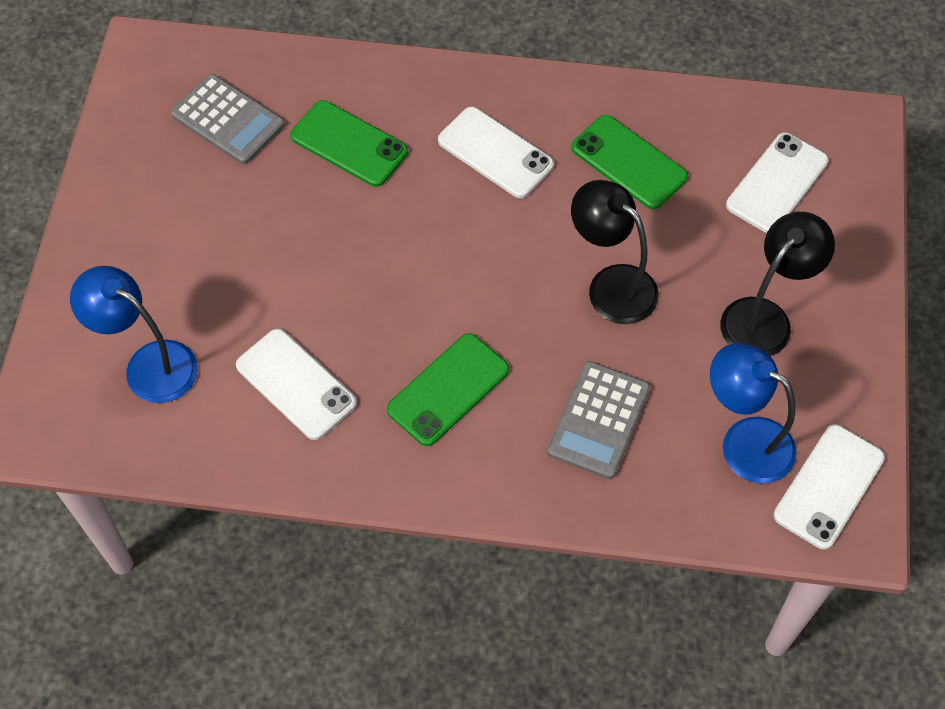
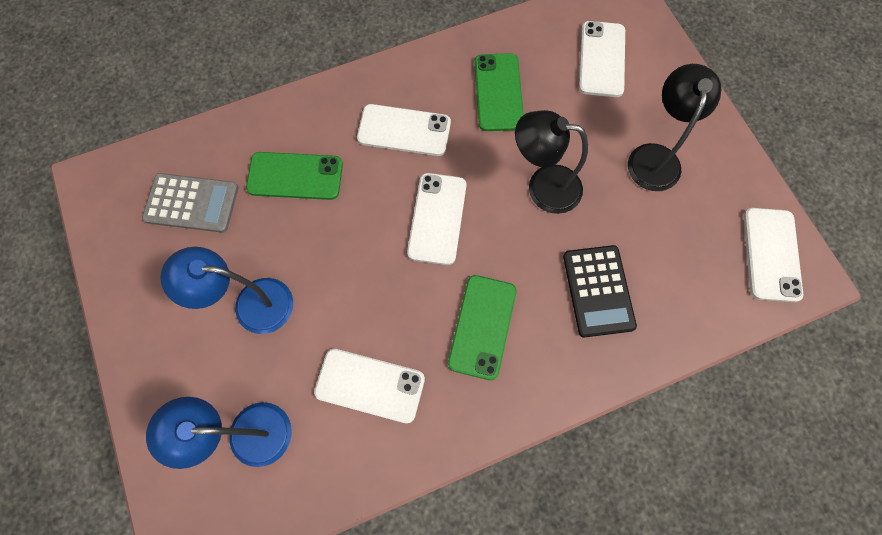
camera: 30 degrees left, 10 degrees up
(471, 260) = (437, 218): none -> white phone
(599, 420) = (598, 291): grey calculator -> black calculator
(628, 162) = (498, 92): green phone -> green phone turned 75 degrees clockwise
(744, 441) = (699, 252): blue lamp -> blue lamp (251, 304)

